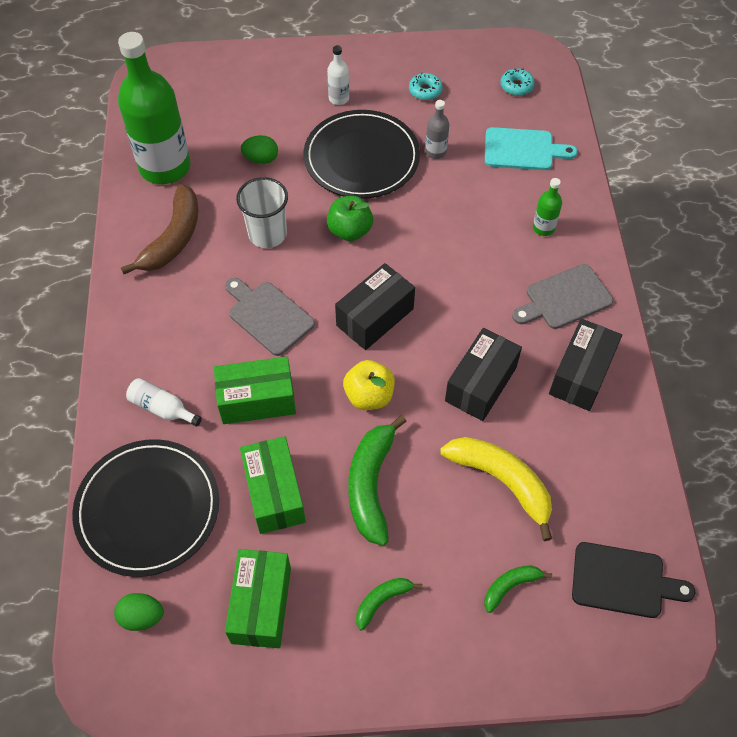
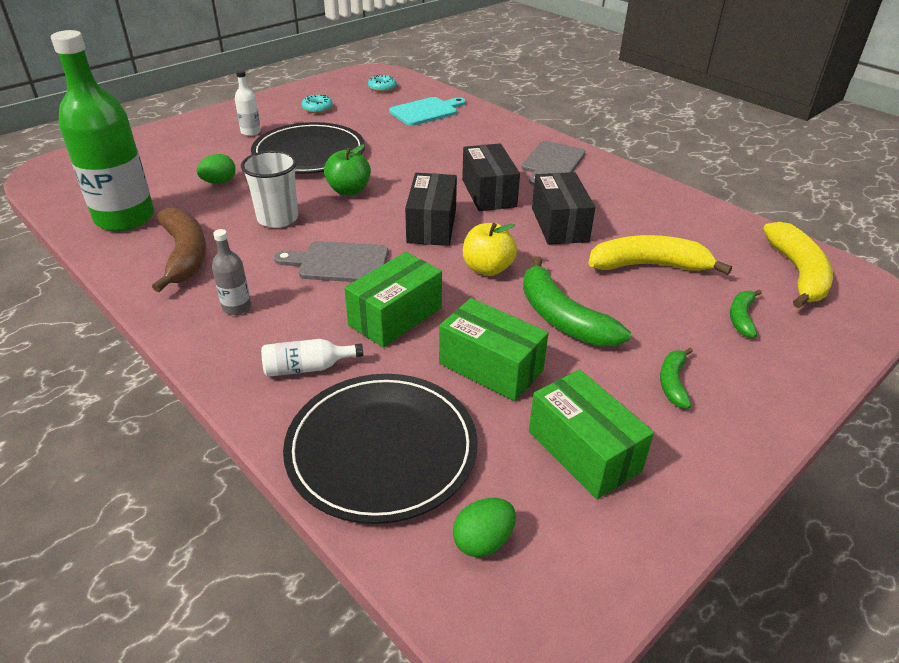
camera: 40 degrees left, 20 degrees down
(435, 152) = (364, 132): grey bottle -> grey bottle (236, 307)
(543, 228) = (490, 138): green bottle -> none
(581, 374) = (615, 191): black box -> black box (488, 193)
(623, 581) = (797, 273): black cutting board -> yellow banana

